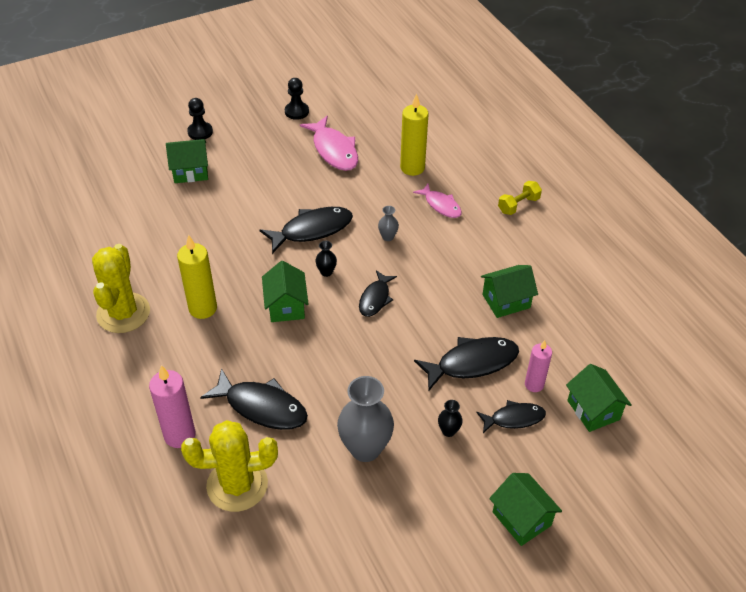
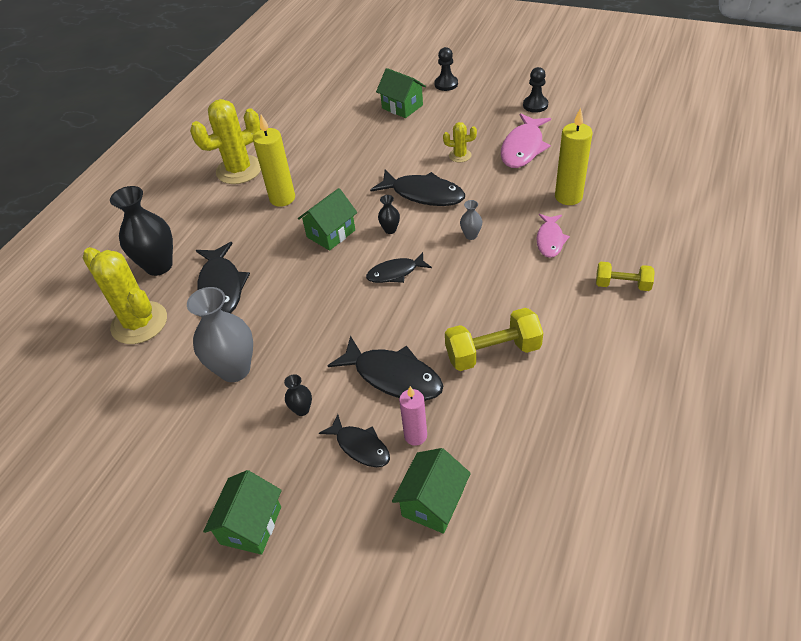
camera: 55 degrees right, 0 degrees up
(179, 435) = (159, 266): pink candle -> black vase
(296, 184) = (460, 155): none -> yellow cactus
(506, 301) = (492, 352): green house -> yellow dumbbell

